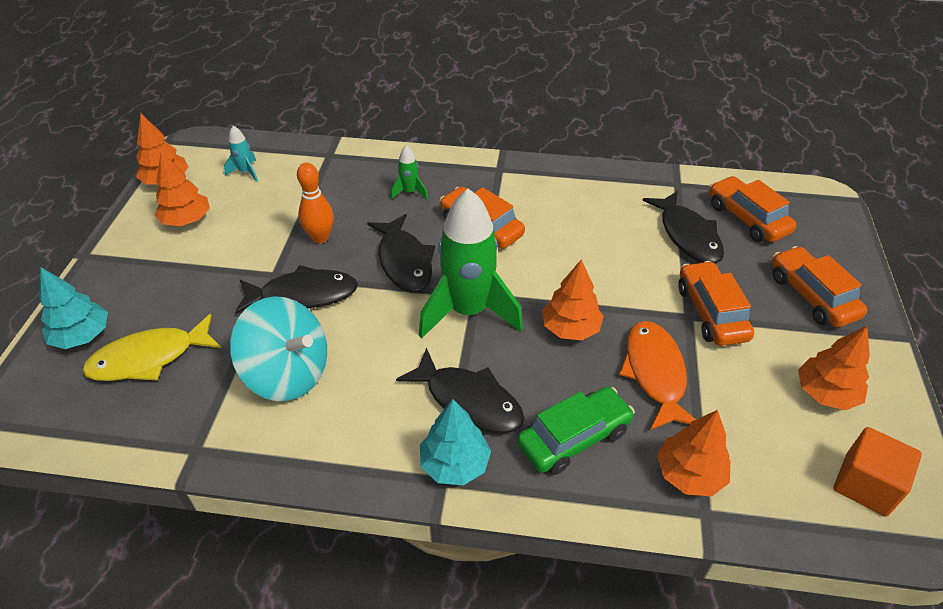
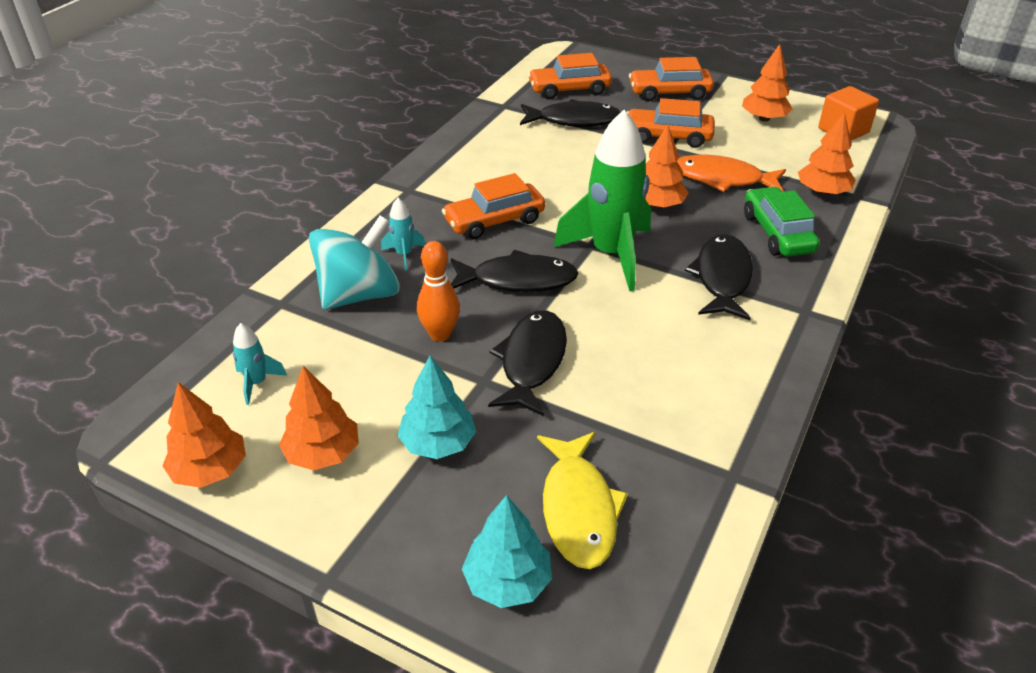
camera: 70 degrees left, 5 degrees down
(288, 373) = (647, 389): turquoise spinning top -> turquoise spinning top (359, 294)
(409, 192) = (404, 255): green rocket -> turquoise rocket
(455, 464) = (790, 300): turquoise tree -> turquoise tree (438, 443)
(469, 401) = (722, 278): black fish -> black fish turned 45 degrees counterclockwise

